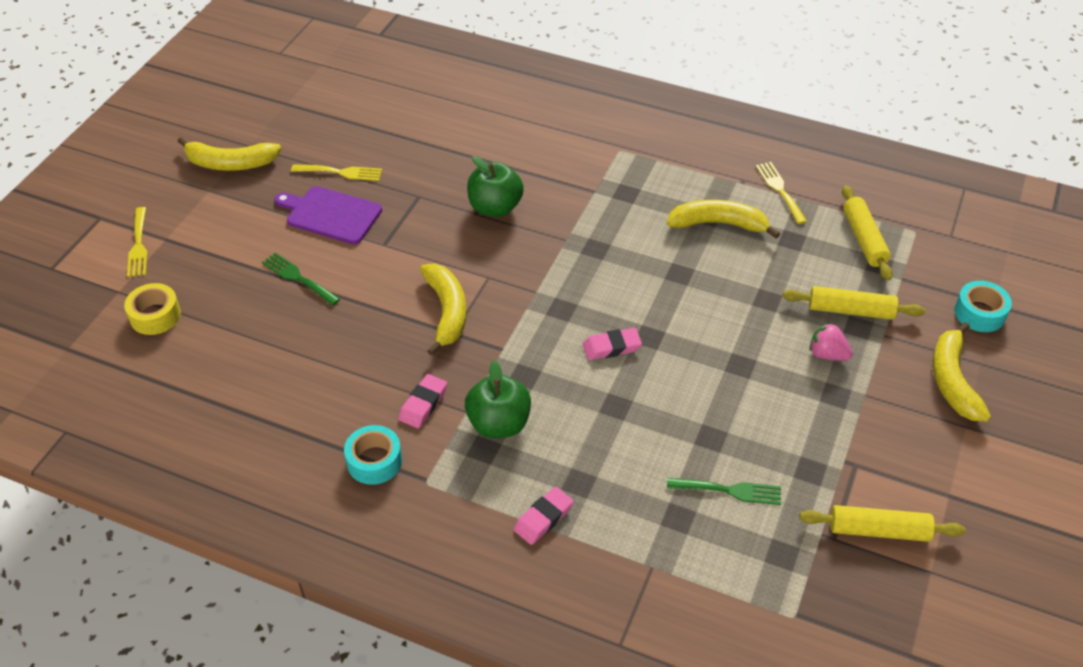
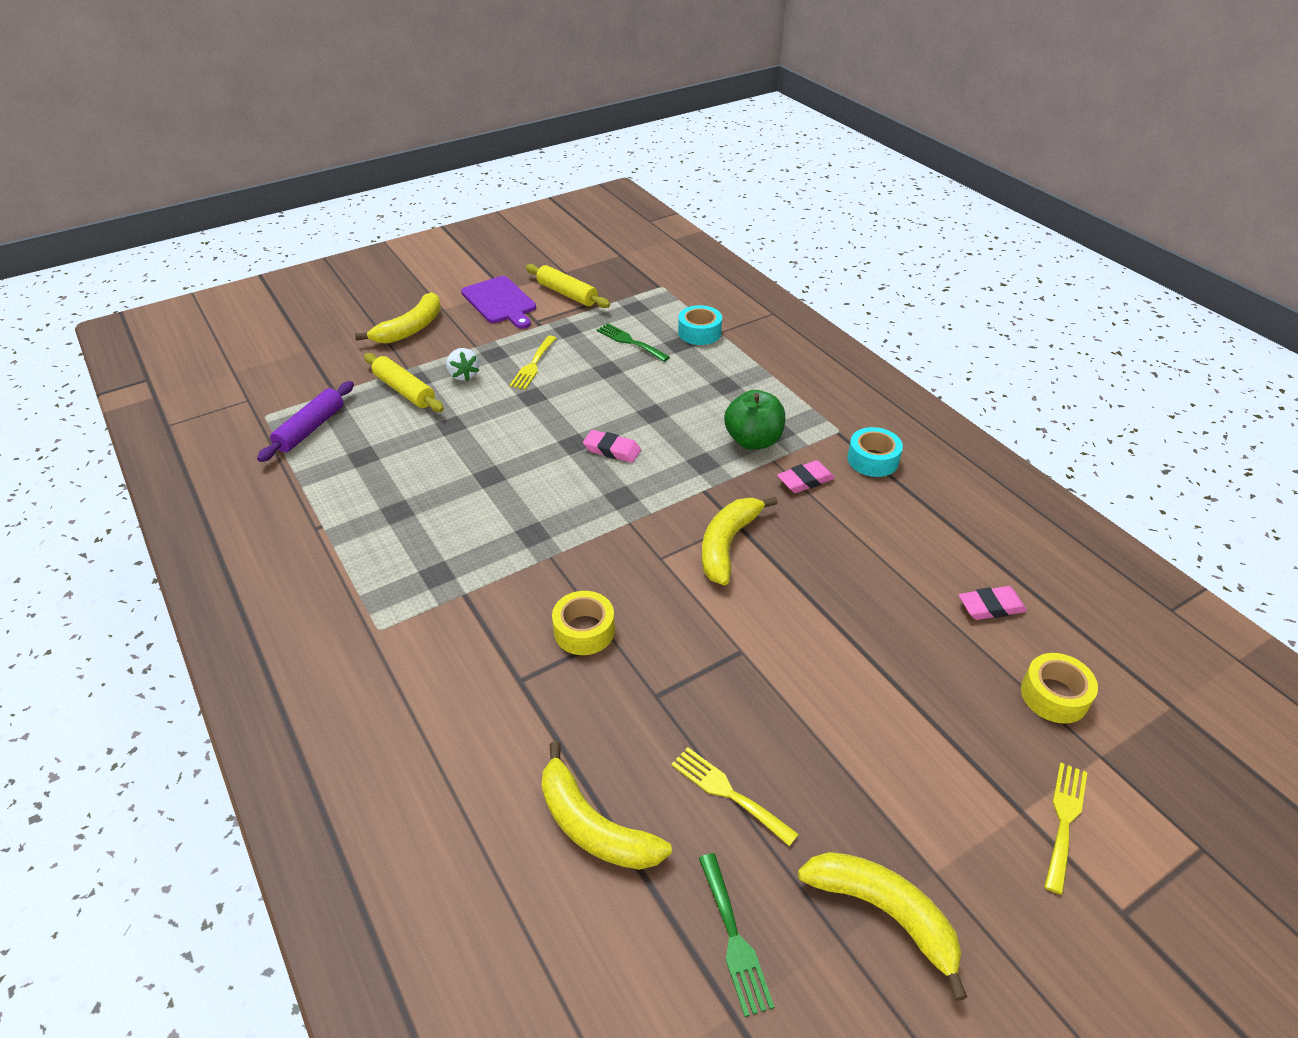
camera: 145 degrees left, 5 degrees down
(298, 278) = (863, 659): green fork -> green fork (734, 938)
(331, 214) = (780, 728): purple cutting board -> purple cutting board (500, 302)
(495, 208) = (584, 630): green apple -> yellow tape
(543, 518) = (768, 378): pink eraser -> pink eraser (991, 607)
(719, 224) = (399, 498): yellow banana -> yellow banana (593, 825)
(780, 190) = (302, 501): yellow fork -> yellow fork (533, 365)
(827, 354) = (463, 375): pink strawberry -> white strawberry
(864, 239) = (310, 428): yellow rolling pin -> purple rolling pin
(979, 313) = (326, 350): turquoise tape -> turquoise tape (699, 333)

